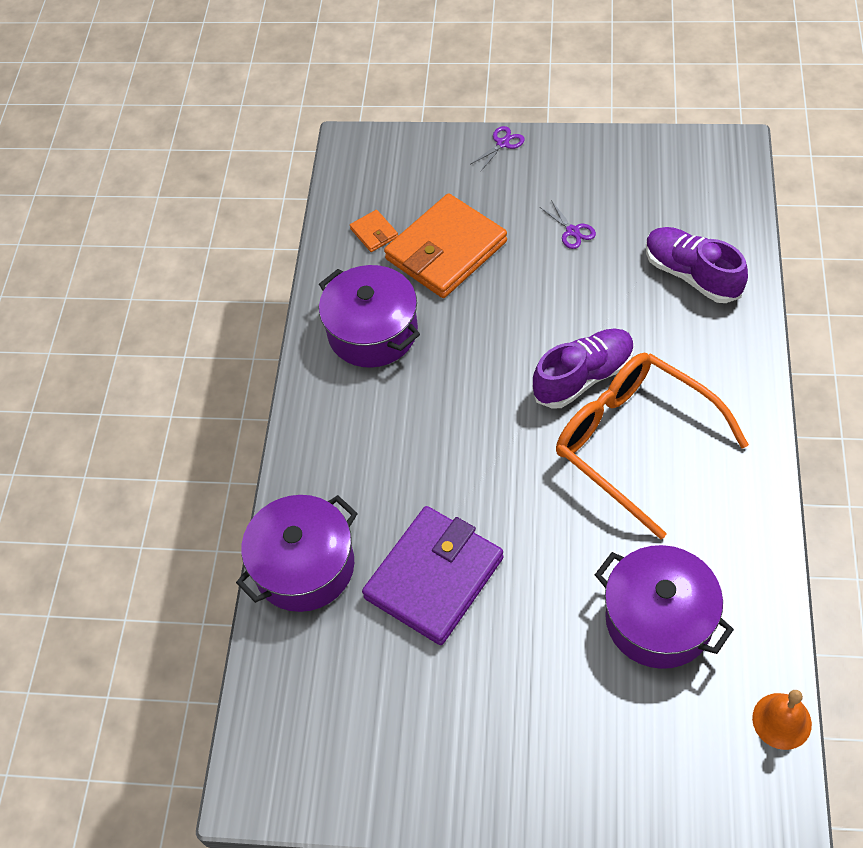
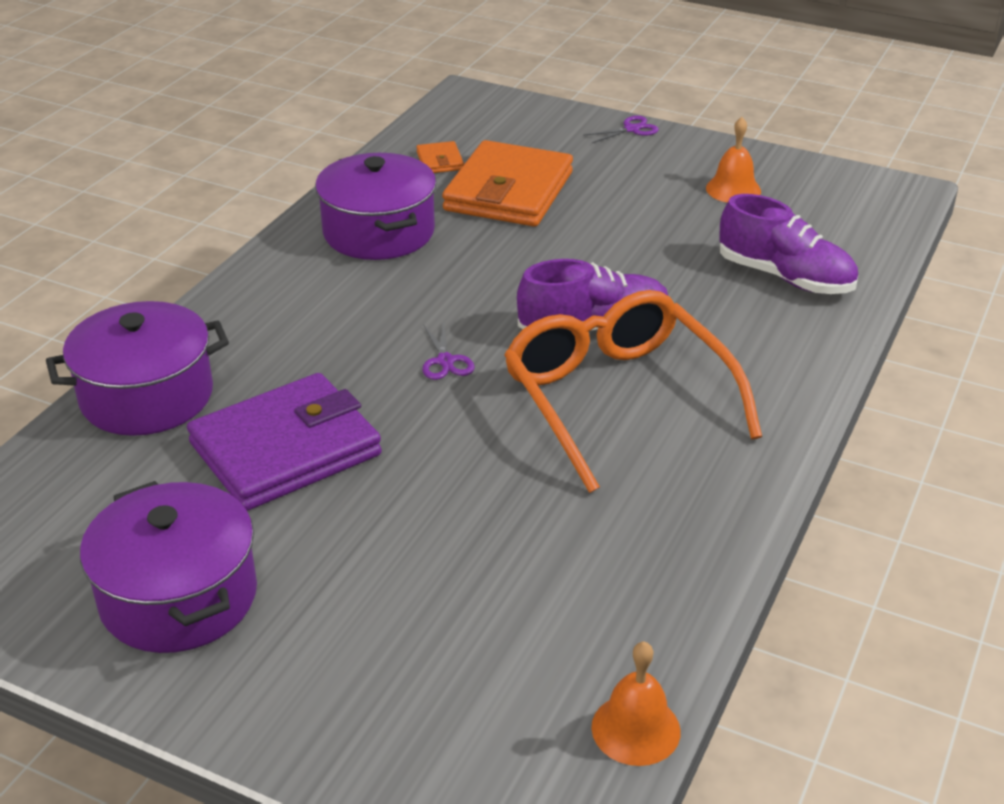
camera: 15 degrees right, 20 degrees down
(446, 250) = (508, 191): orange wallet -> orange wallet turned 45 degrees counterclockwise
(573, 231) = (664, 210): purple scissors -> purple scissors (445, 361)
(611, 189) = (733, 189): none -> orange bell
(658, 619) = (535, 570): purple pot -> purple pot (179, 597)
(691, 275) = (785, 277): purple shoe -> purple shoe turned 150 degrees clockwise

